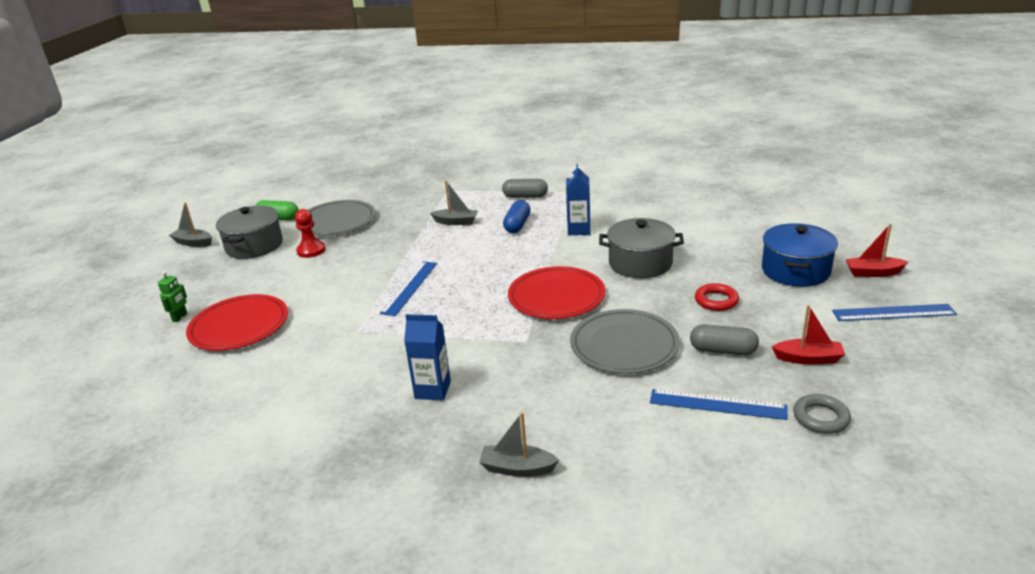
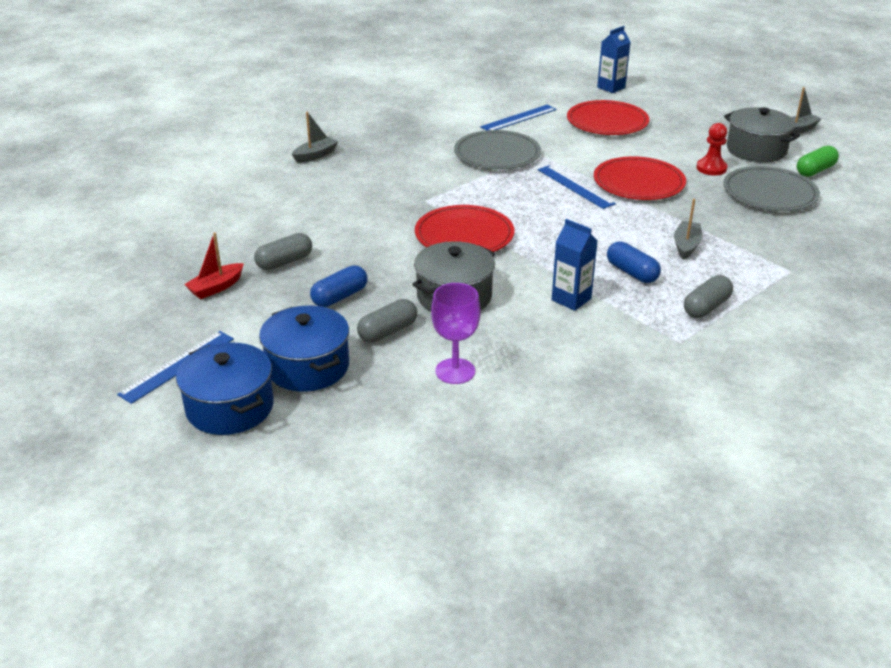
camera: 125 degrees right, 5 degrees up
(180, 317) = (651, 108): green robot -> none
(371, 267) = (638, 182): none -> red plate
(433, 390) = (424, 156): blue carton -> blue carton (611, 87)
(456, 222) = (686, 246): grey boat -> grey boat turned 150 degrees clockwise
(624, 345) = (357, 231): grey plate -> grey plate (497, 154)
(708, 230) = (455, 371): none -> purple goblet
(716, 265) = (388, 332): none -> grey capsule
(716, 300) = (340, 297): red ring -> blue capsule
(717, 404) = (247, 230): blue ruler -> blue ruler (519, 118)
(821, 418) = (174, 254): grey ring -> none
(873, 273) = (230, 407): red boat -> blue pot

